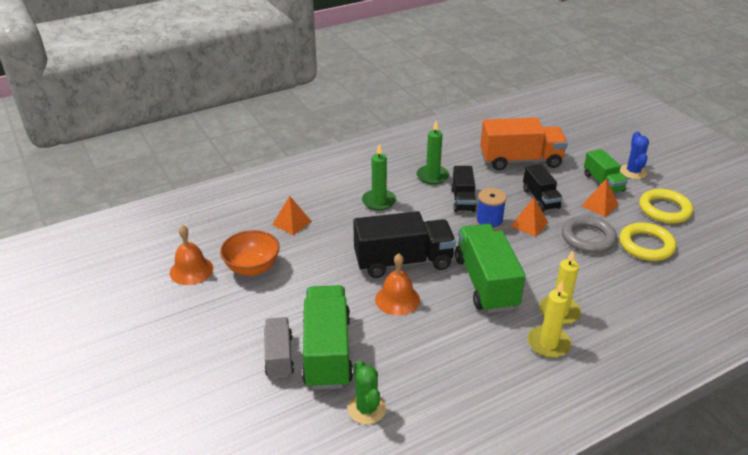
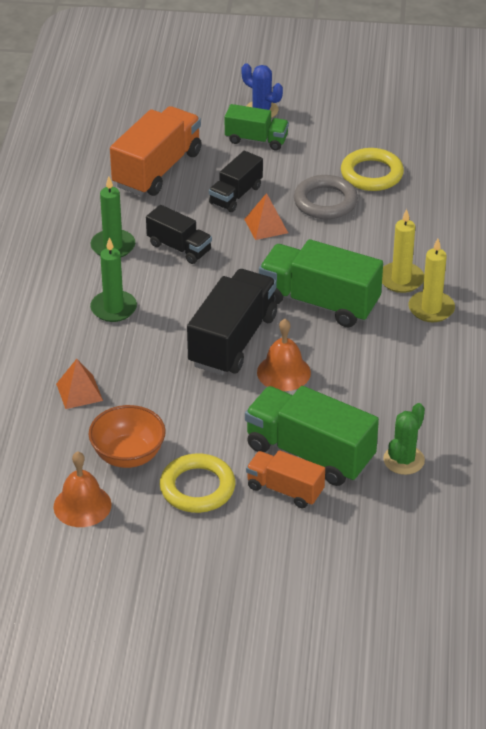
camera: 55 degrees left, 5 degrees up
(279, 356) = (285, 490): grey truck -> orange truck
(367, 409) = (403, 460): green cactus -> green cactus turned 75 degrees counterclockwise
(489, 222) = (234, 250): blue spool -> none
(540, 199) = (236, 195): black truck -> black truck turned 105 degrees clockwise
(599, 205) = (287, 164): orange pyramid -> none
(664, 210) = (337, 130): yellow ring -> yellow ring (197, 488)

